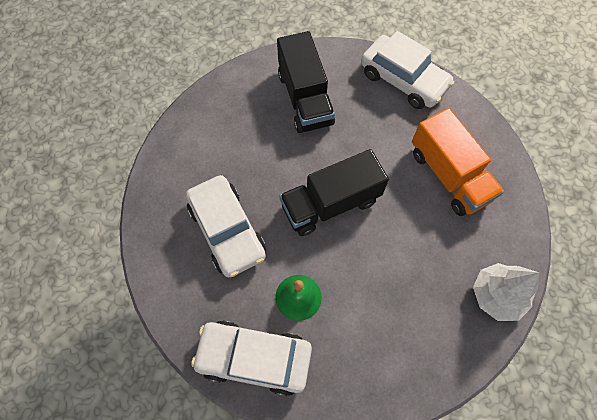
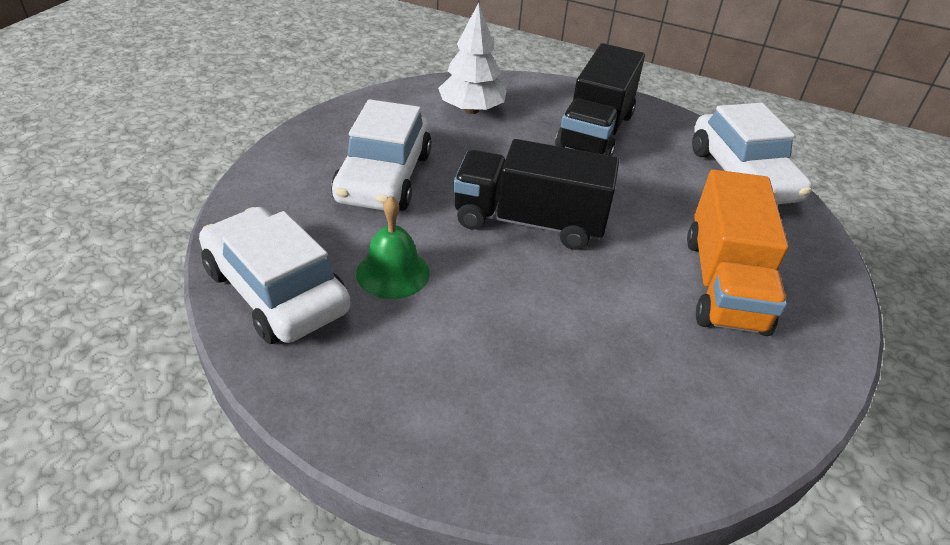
camera: 35 degrees right, 25 degrees down
(496, 295) = (677, 447): white tree -> white tree (471, 110)

